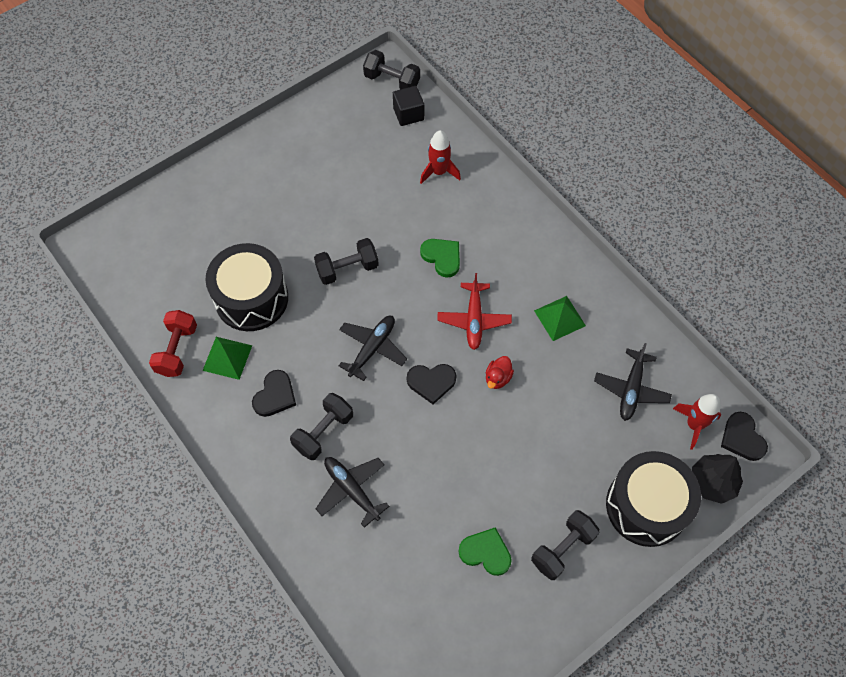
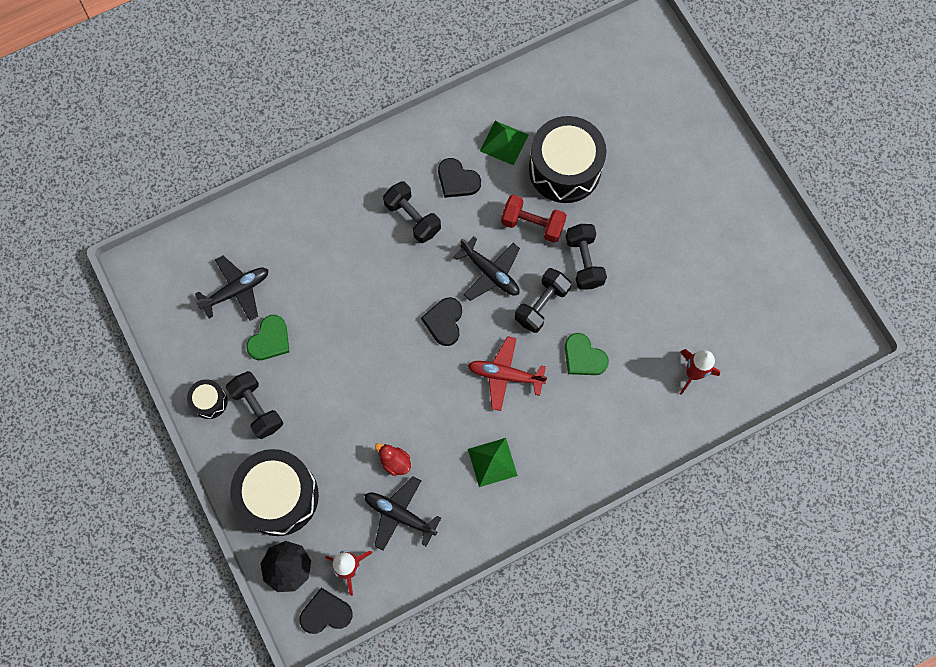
camera: 100 degrees right, 10 degrees up
(177, 350) = (519, 100): red dumbbell -> red dumbbell (532, 224)
(351, 490) = (352, 235): black plane -> black plane (236, 291)
(392, 81) = (828, 343): black dumbbell -> black dumbbell (541, 305)
(408, 114) = (777, 354): black cube -> none
(442, 257) = (583, 357): green heart -> green heart turned 75 degrees clockwise
(498, 378) = (437, 385): red duck -> red duck (395, 462)
(568, 602) = (209, 401): none -> black drum

